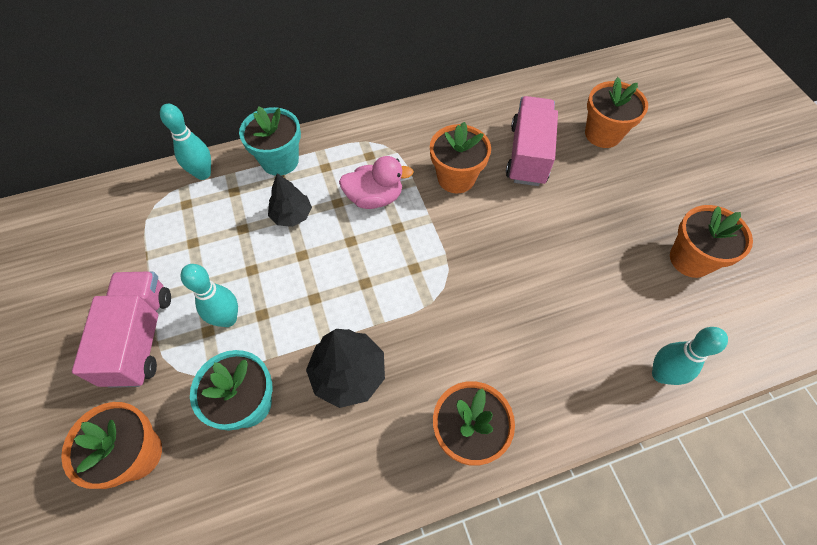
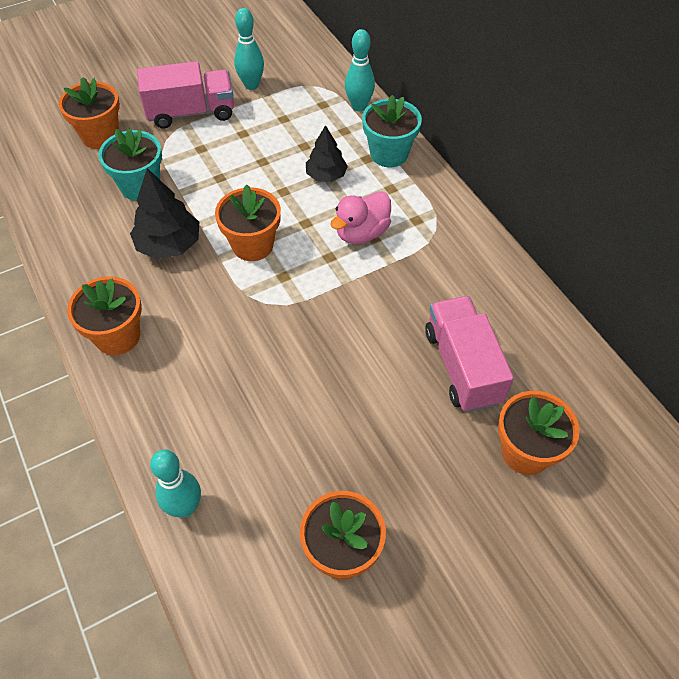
camera: 80 degrees right, 5 degrees down
(228, 319) = (213, 158): turquoise bowling pin -> turquoise bowling pin (251, 85)
(374, 198) = (361, 233): pink duck -> pink duck turned 60 degrees clockwise
(456, 178) = (406, 299): orange flower pot -> orange flower pot (252, 245)
(528, 154) = (462, 366): pink truck -> pink truck turned 105 degrees counterclockwise

